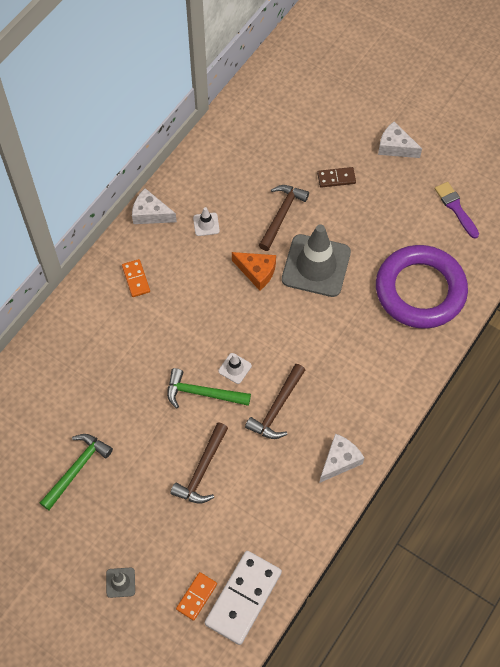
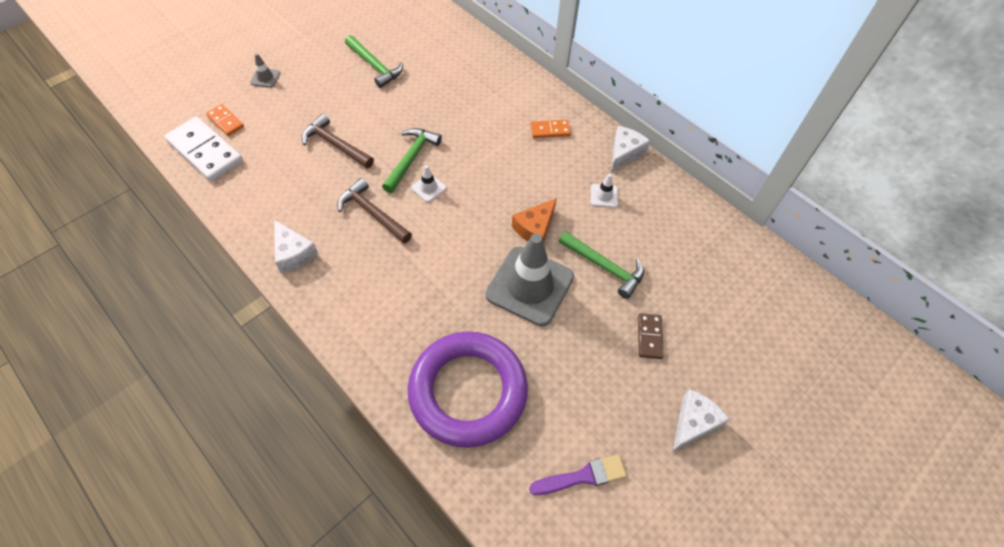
camera: 100 degrees right, 5 degrees down
(281, 215) = (604, 267): brown hammer -> green hammer

